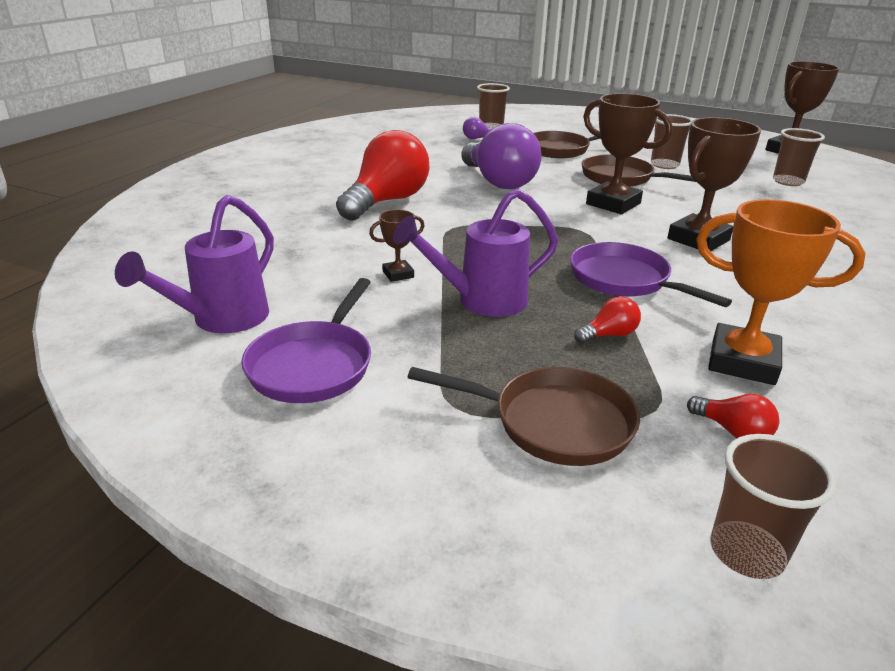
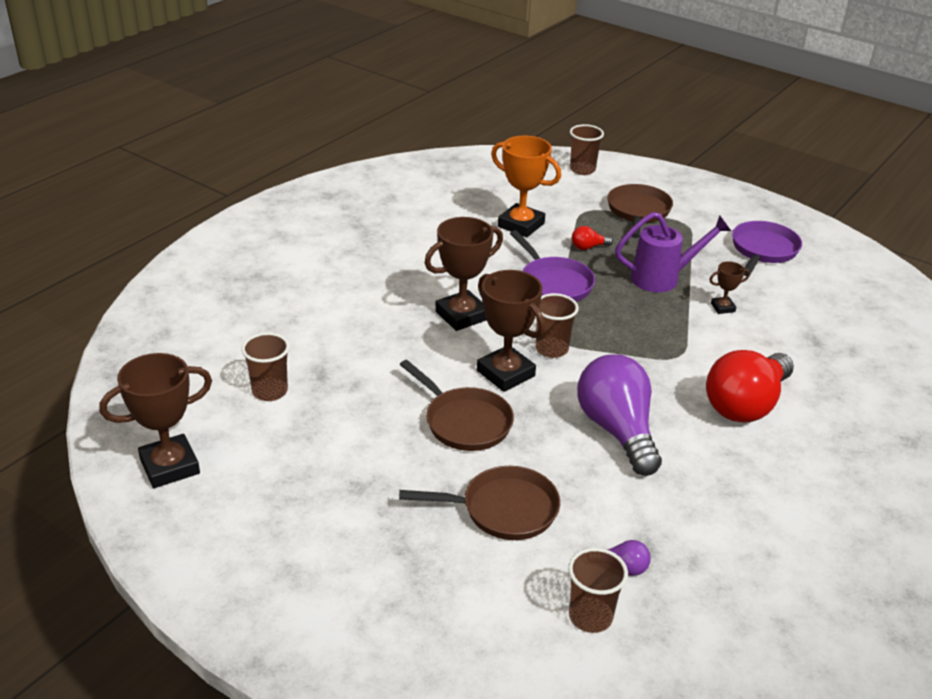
camera: 170 degrees left, 5 degrees up
(221, 320) = (832, 284): purple watering can -> none
(553, 423) = (638, 212): brown pan -> brown pan turned 75 degrees clockwise
(664, 165) = (385, 447): brown cup -> brown cup (551, 349)
(732, 431) = (555, 199): red light bulb -> none

